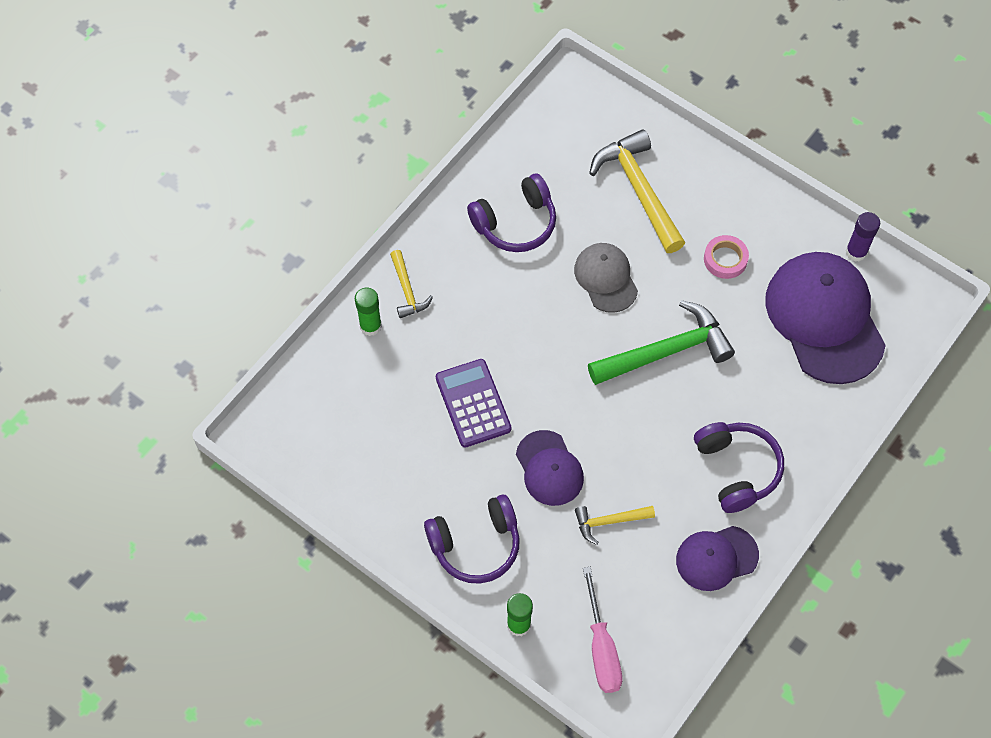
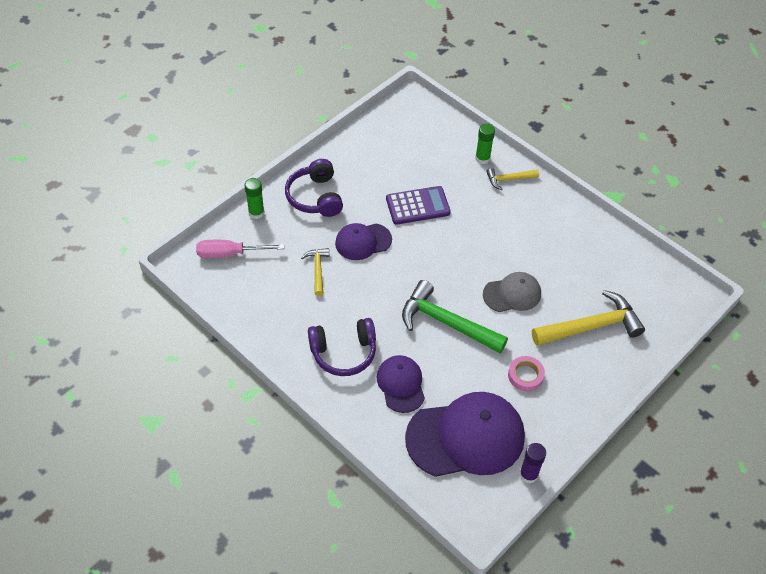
camera: 95 degrees right, 10 degrees down
(515, 223) = (562, 245): purple headphones -> none
(666, 351) = (447, 323): green hammer -> green hammer turned 135 degrees clockwise
(716, 558) = (278, 328): purple cap -> purple cap (401, 384)

